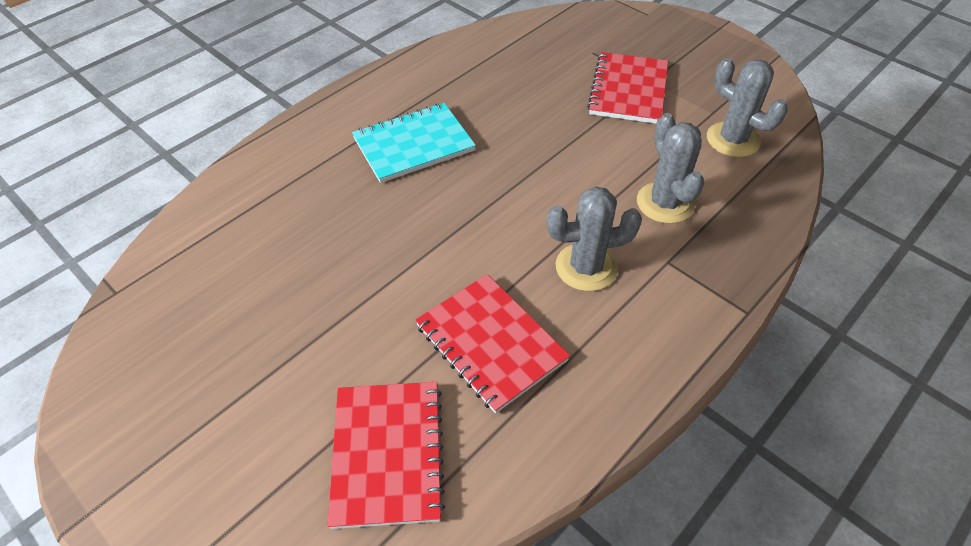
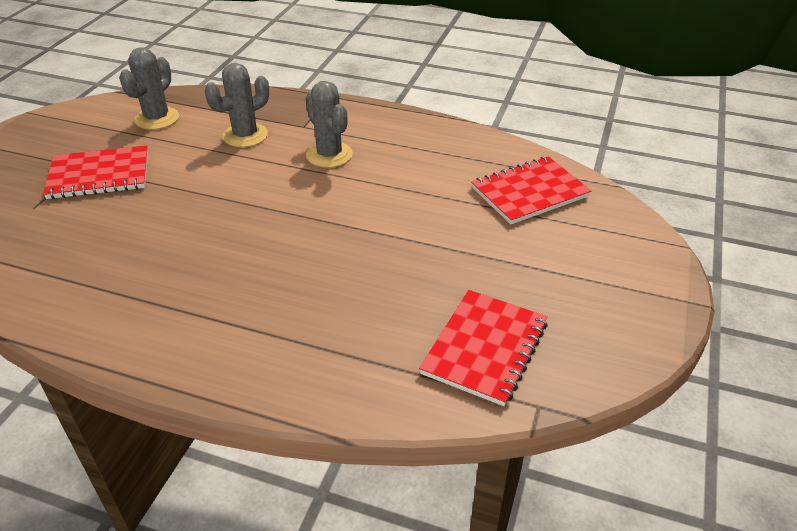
camera: 115 degrees left, 10 degrees down
(414, 145) = (229, 281): turquoise notebook -> none
(491, 343) = (421, 177): red notebook -> red notebook (484, 348)

